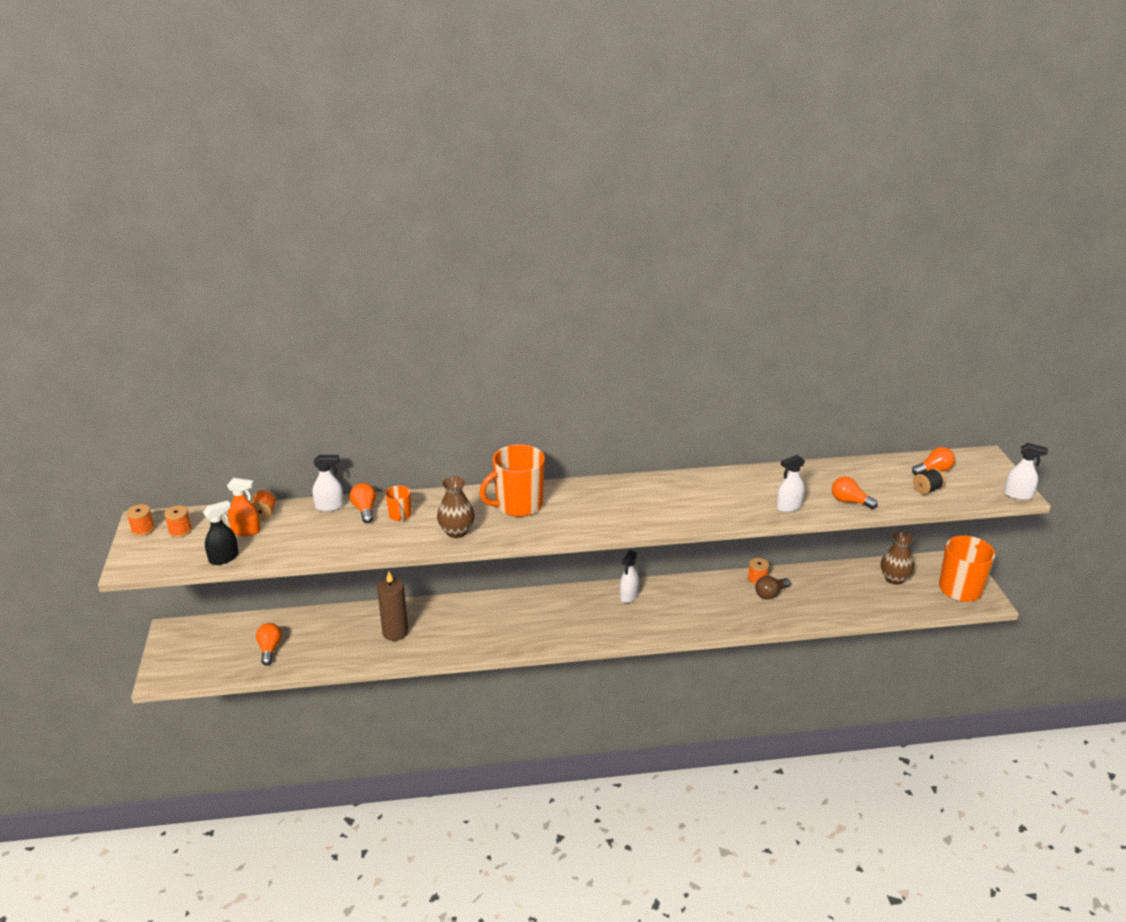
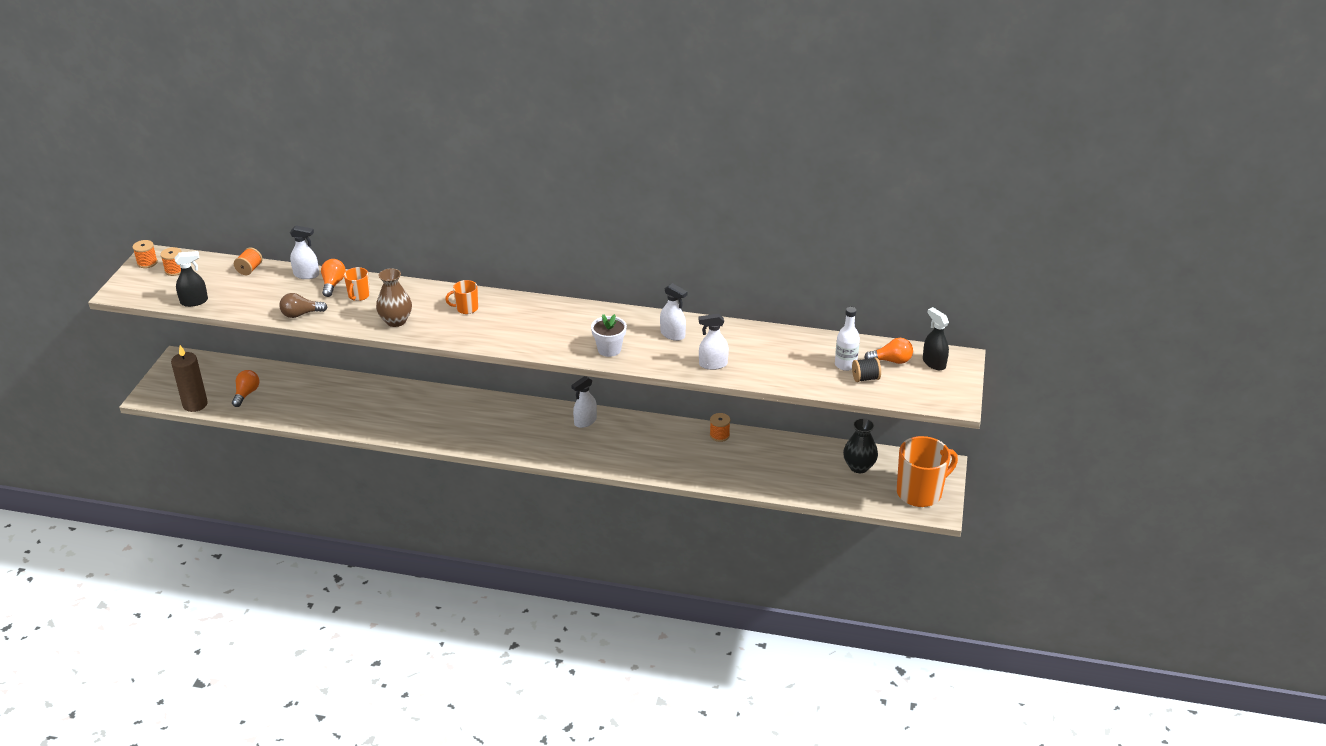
camera: 20 degrees right, 5 degrees up
(246, 531) = (226, 282): orange spray bottle -> none
(395, 632) = (357, 405): brown candle -> brown candle (195, 404)
(518, 505) = (466, 308): orange mug -> orange mug, size x0.49
(684, 514) = (609, 349): none -> white flower pot
(770, 594) = (722, 452): brown light bulb -> brown light bulb (301, 314)
(849, 501) = (777, 372): orange light bulb -> none
(894, 579) = (859, 467): brown vase -> black vase
(900, 482) = (845, 365): none -> white bottle
(969, 465) = (934, 363): none -> black spray bottle
(1018, 495) = (955, 404): white spray bottle -> white spray bottle (672, 334)

